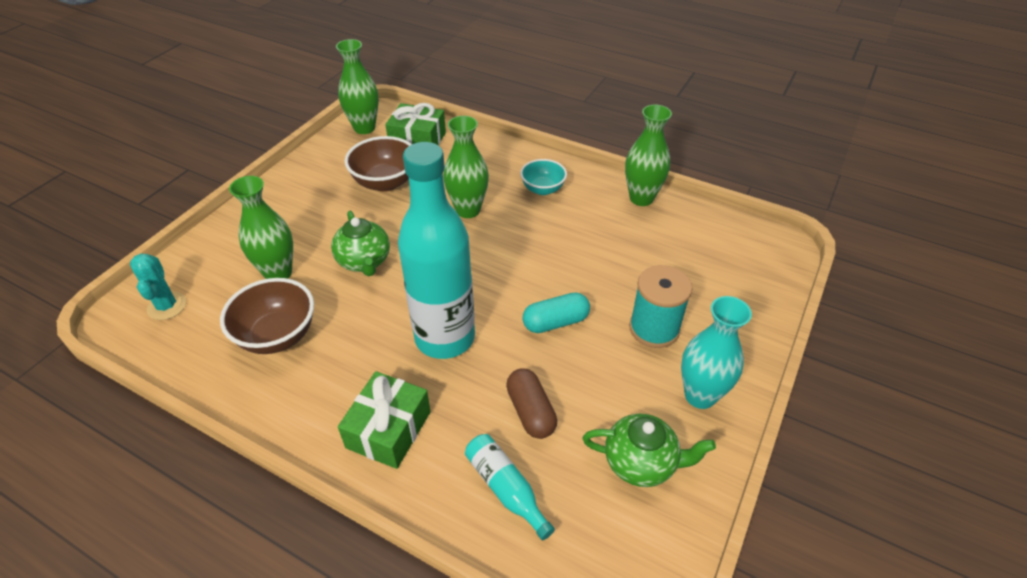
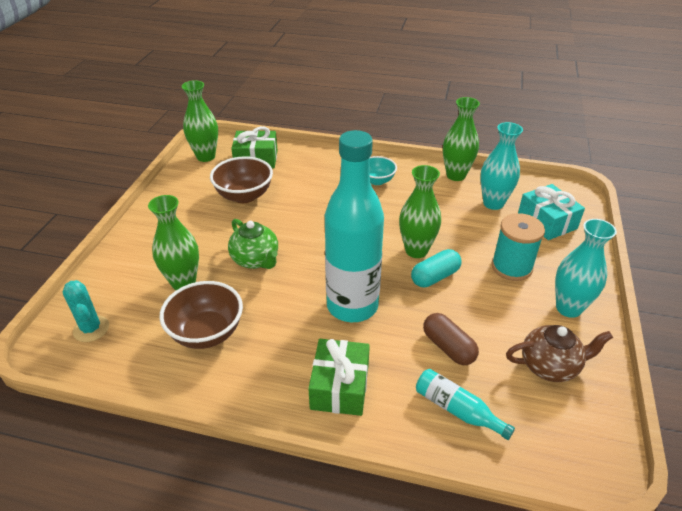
camera: 15 degrees left, 5 degrees down
(468, 210) = (324, 206): green vase -> green vase (416, 250)
(641, 463) = (550, 366): green teapot -> brown teapot
(670, 242) = (493, 203): none -> turquoise vase
(727, 278) = (547, 221): none -> turquoise gift

